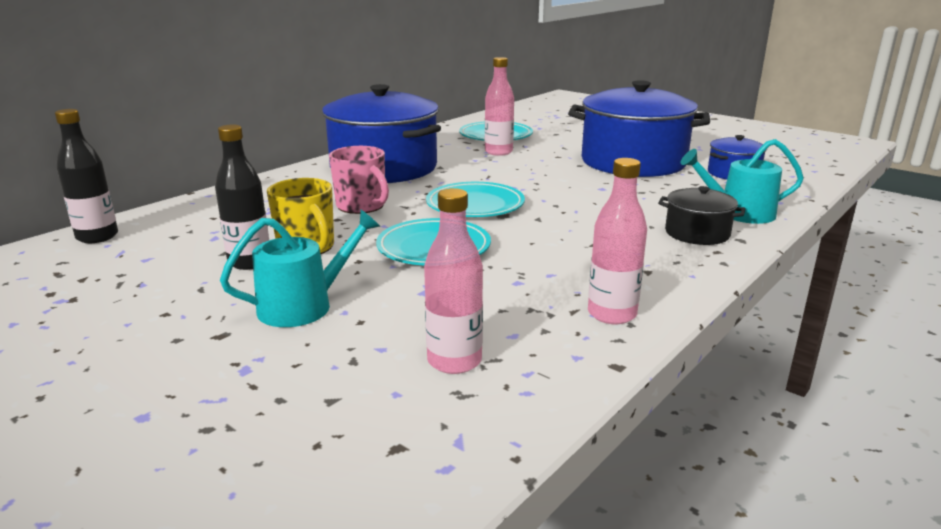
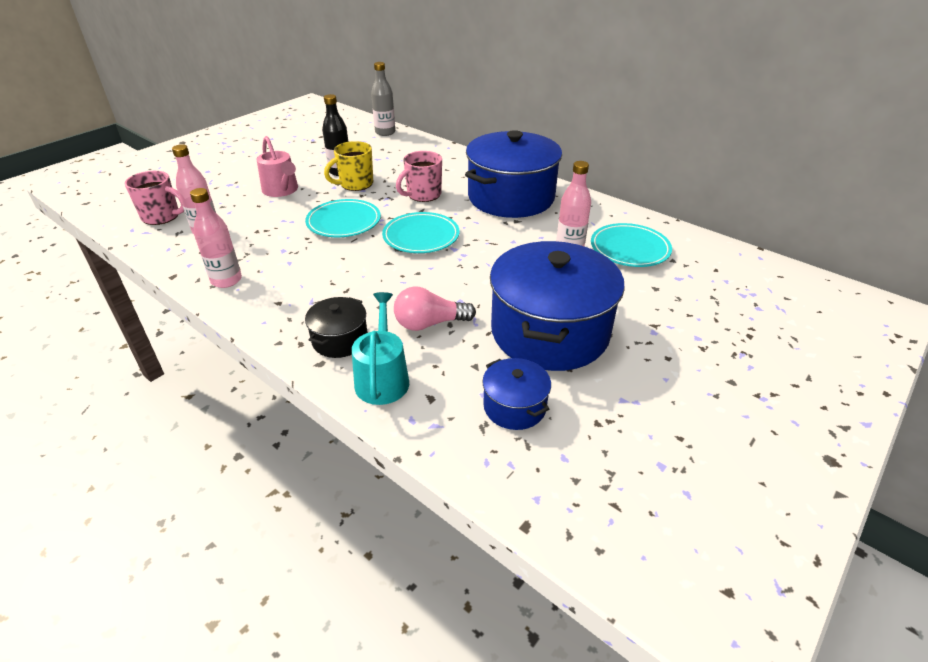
camera: 90 degrees right, 15 degrees up
(97, 237) = (385, 132): black bottle -> grey bottle
(303, 306) = (282, 190): turquoise watering can -> pink watering can
(386, 434) = (162, 216): none -> pink mug
(645, 198) = (430, 323): none -> pink light bulb

